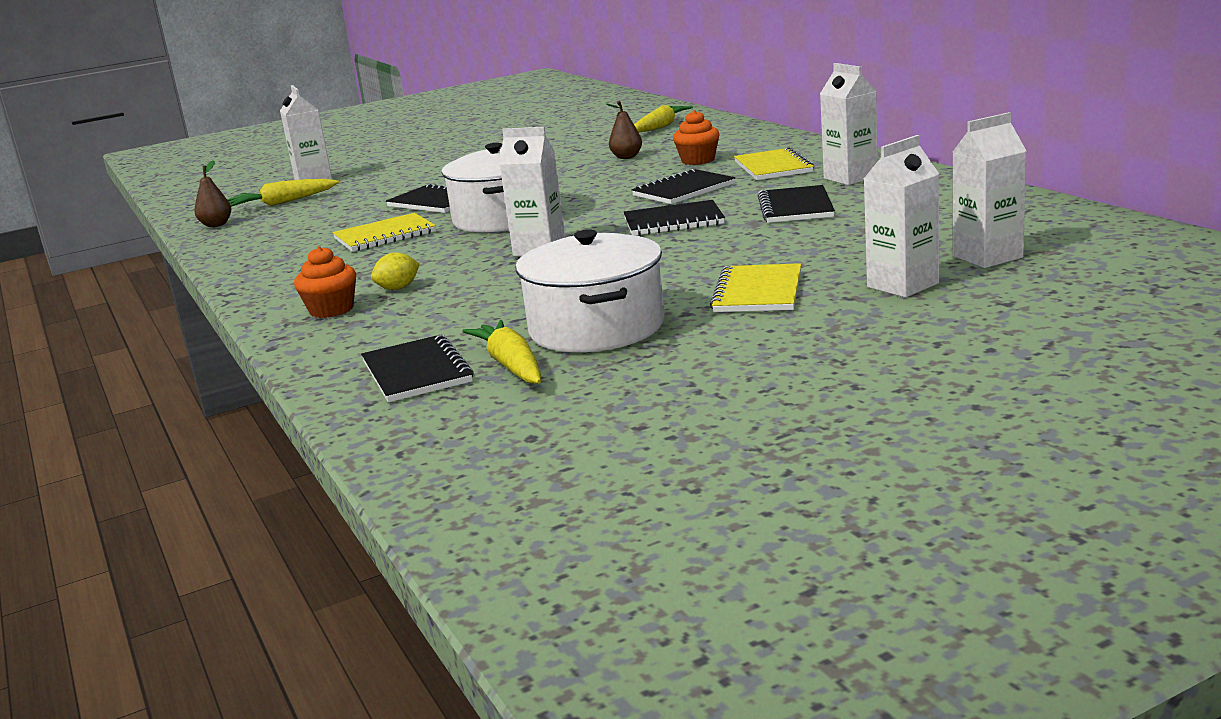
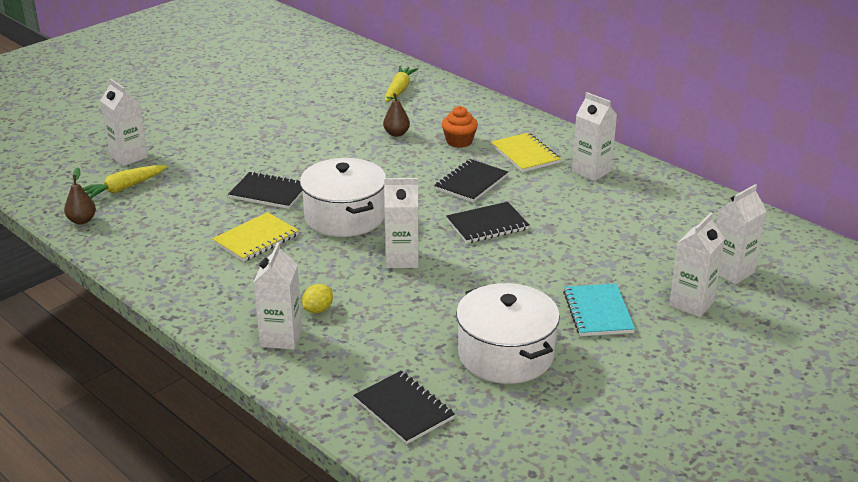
camera: 20 degrees left, 10 degrees up
(331, 310) = (281, 337): orange cupcake -> white carton
(511, 365) = (469, 399): yellow carrot -> none
(758, 292) = (598, 312): yellow notebook -> turquoise notebook
(795, 207) = (570, 209): black notebook -> none

